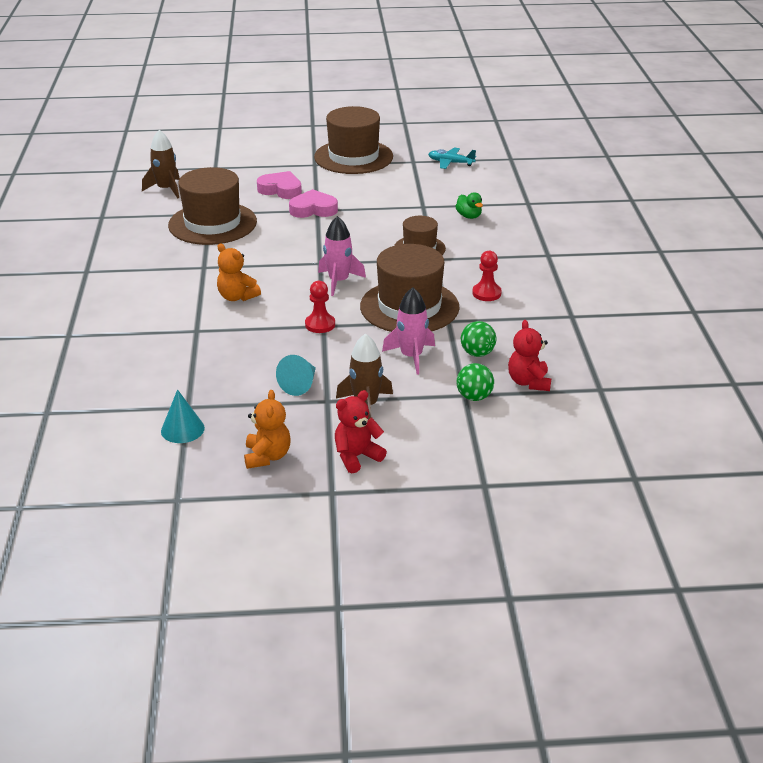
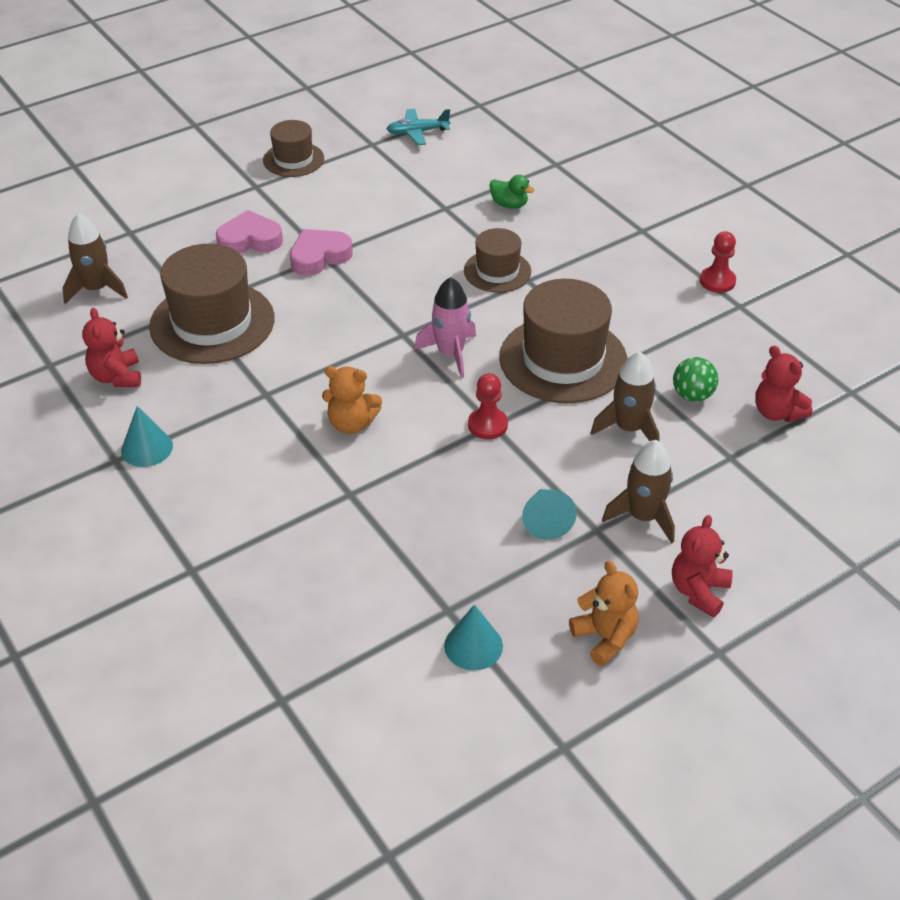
camera: 30 degrees left, 10 degrees up
(109, 271) = (147, 448): none -> turquoise cone
(130, 233) = (117, 377): none -> red teddy bear
(353, 157) = (293, 159): brown hat -> brown hat, size x0.57
(411, 356) = (629, 428): pink rocket -> brown rocket
(474, 397) = (742, 456): green ball -> none
(486, 293) = (627, 308): red pawn -> red pawn (717, 281)

